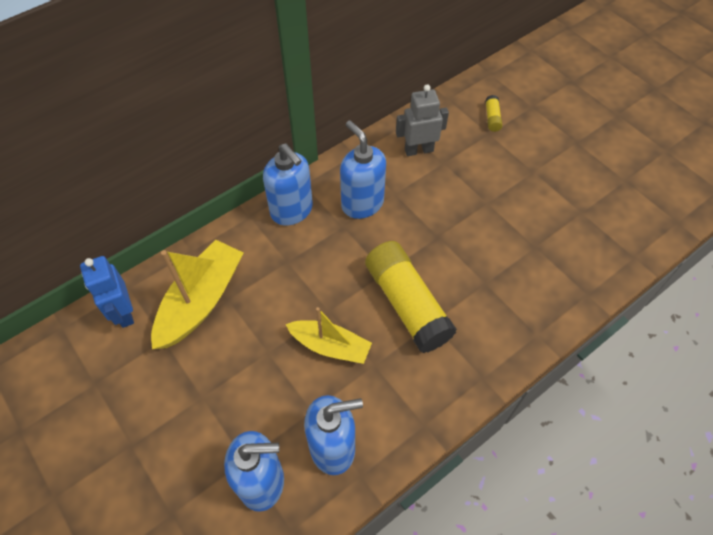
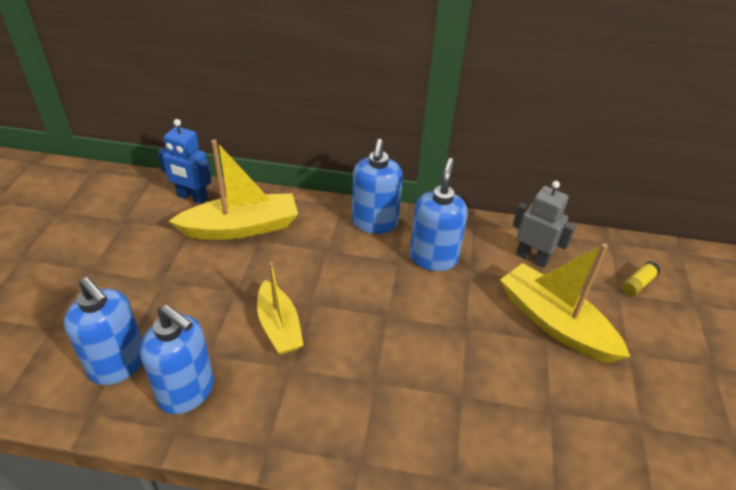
camera: 45 degrees right, 15 degrees down
(124, 312) = (192, 197): blue robot -> blue robot turned 90 degrees counterclockwise
(407, 304) = (373, 351): yellow glue stick -> none
(480, 186) = (555, 323): none -> yellow boat

